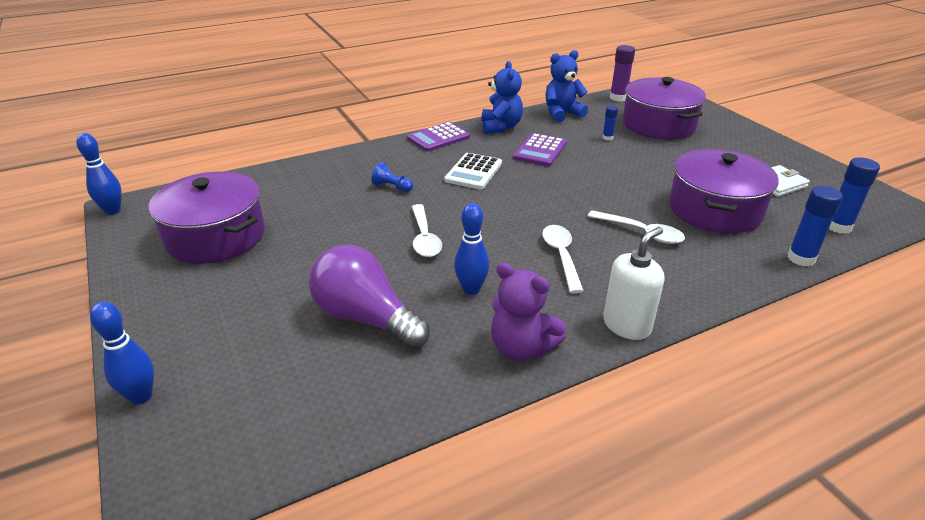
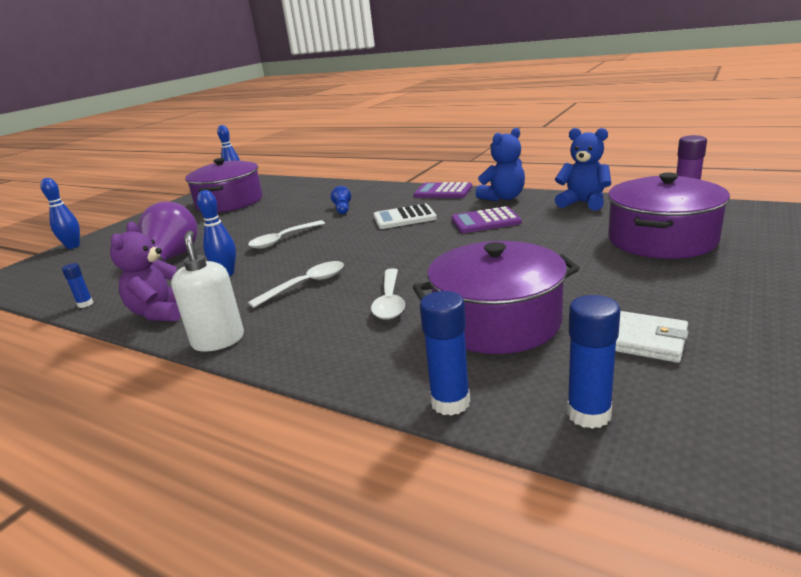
camera: 60 degrees right, 10 degrees down
(607, 138) = (570, 232): blue glue stick -> blue glue stick (85, 304)
(627, 325) = (218, 340): white soap dispenser -> white soap dispenser turned 120 degrees counterclockwise

